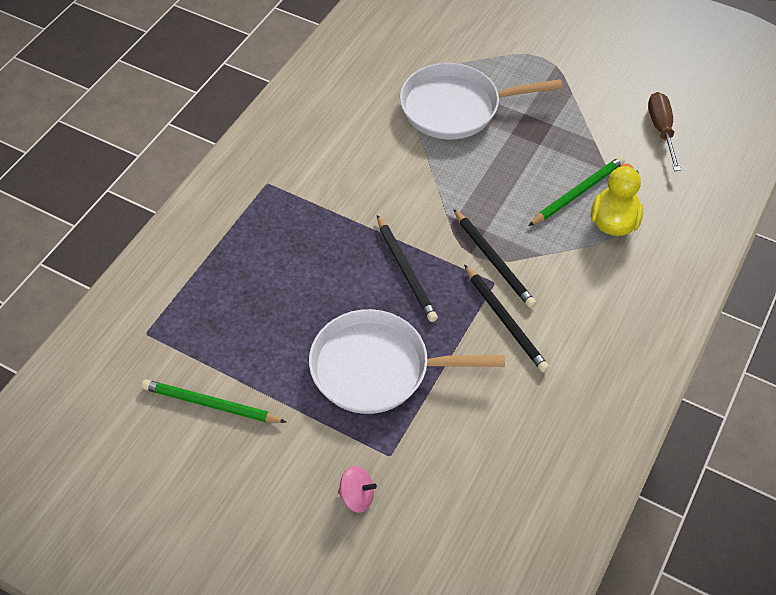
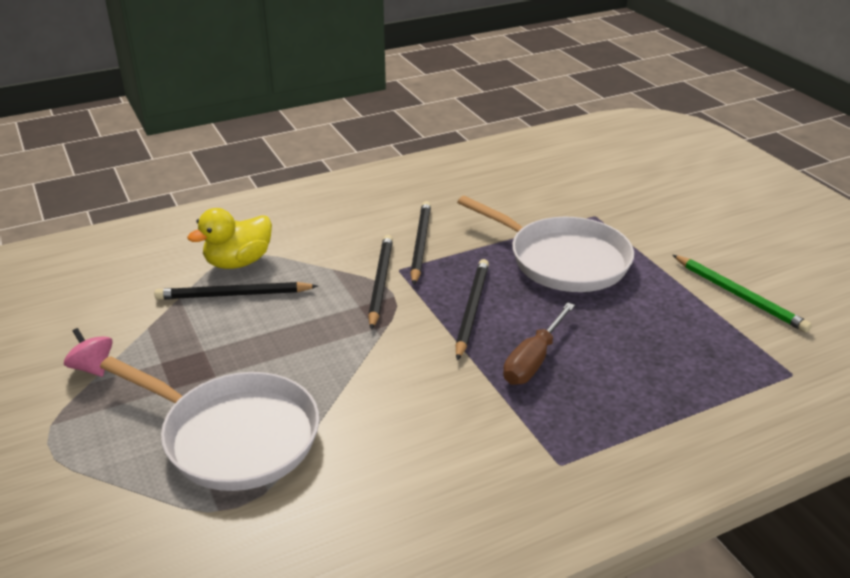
camera: 145 degrees left, 20 degrees down
(357, 496) = (638, 207): pink spinning top -> pink spinning top (92, 367)
(577, 193) = (233, 295): green pencil -> black pencil
(661, 130) = (74, 305): brown screwdriver -> brown screwdriver (533, 360)

